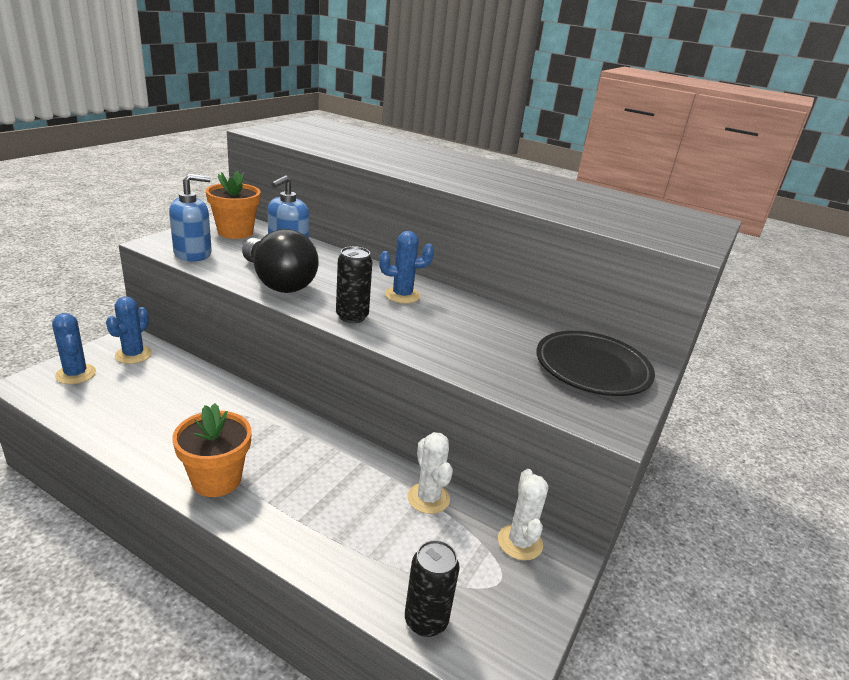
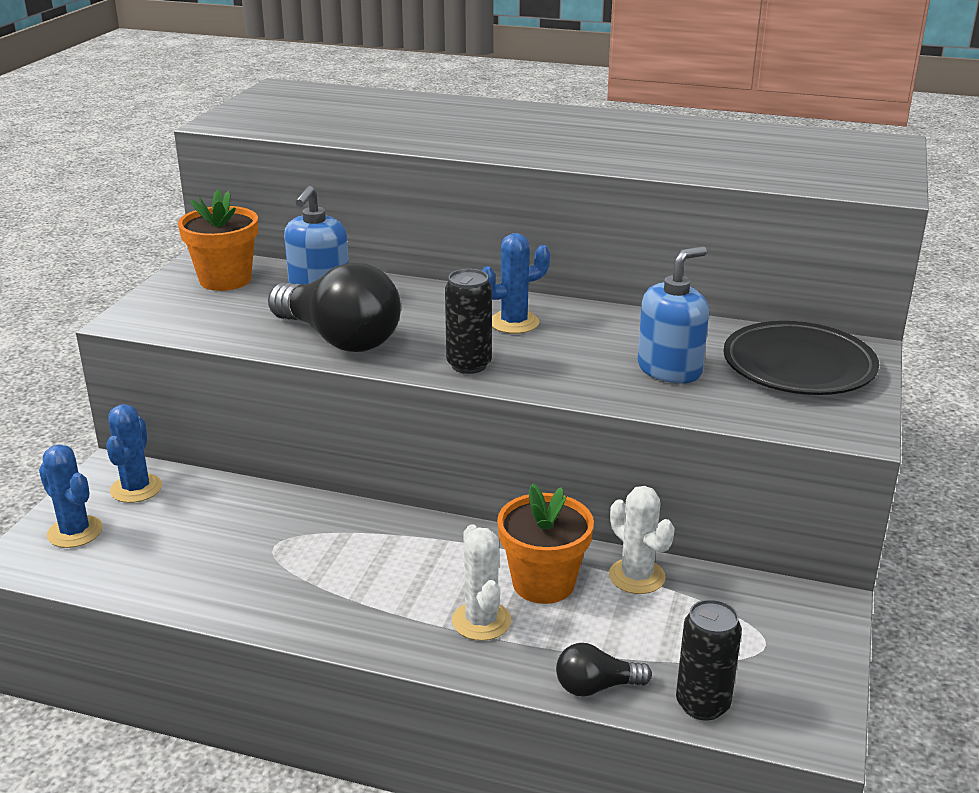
camera: 10 degrees left, 0 degrees up
(193, 254) = (193, 323): blue soap dispenser -> blue soap dispenser (669, 369)
(216, 479) = (361, 616): orange flower pot -> orange flower pot (543, 583)
(351, 582) = (596, 687): none -> black light bulb
(520, 542) = (769, 599): white cactus -> white cactus (481, 621)

